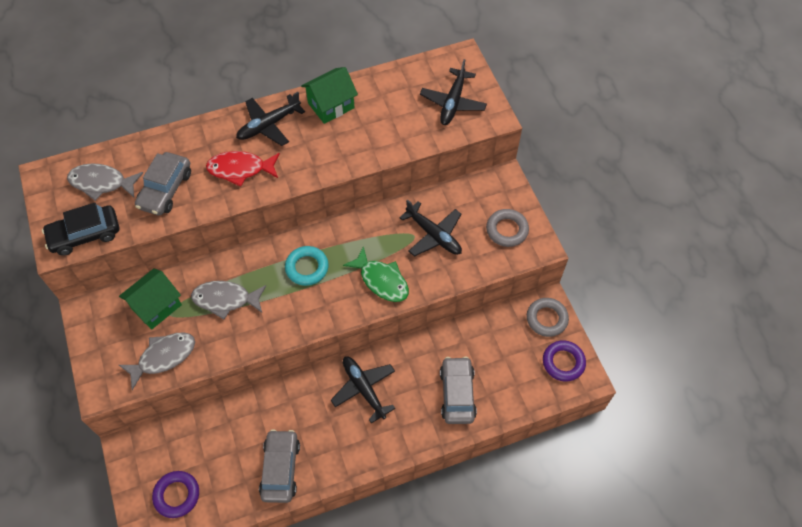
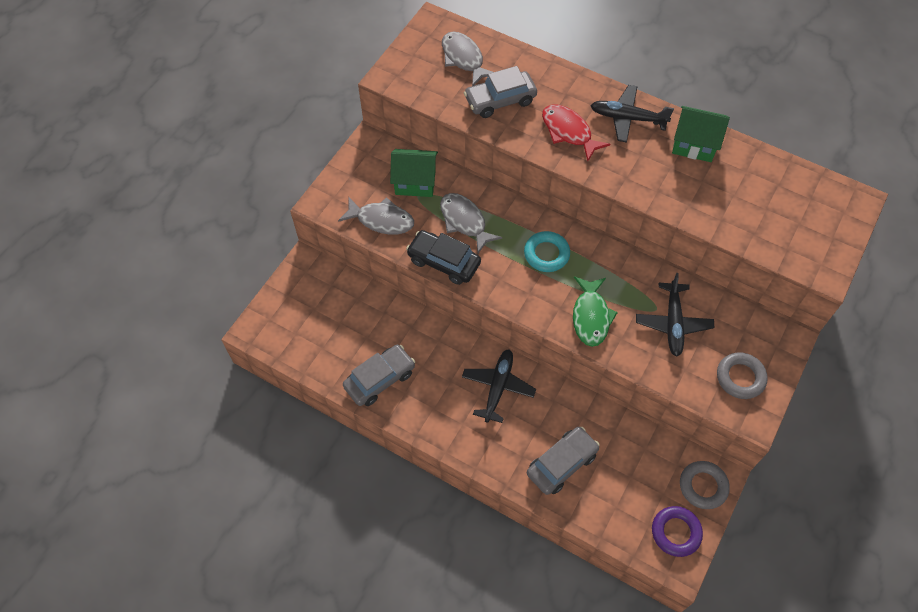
camera: 50 degrees right, 0 degrees up
(85, 235) = (414, 84): black car -> black car (443, 262)
(177, 495) = (300, 325): purple ring -> none
(453, 102) = (802, 229): black plane -> none

